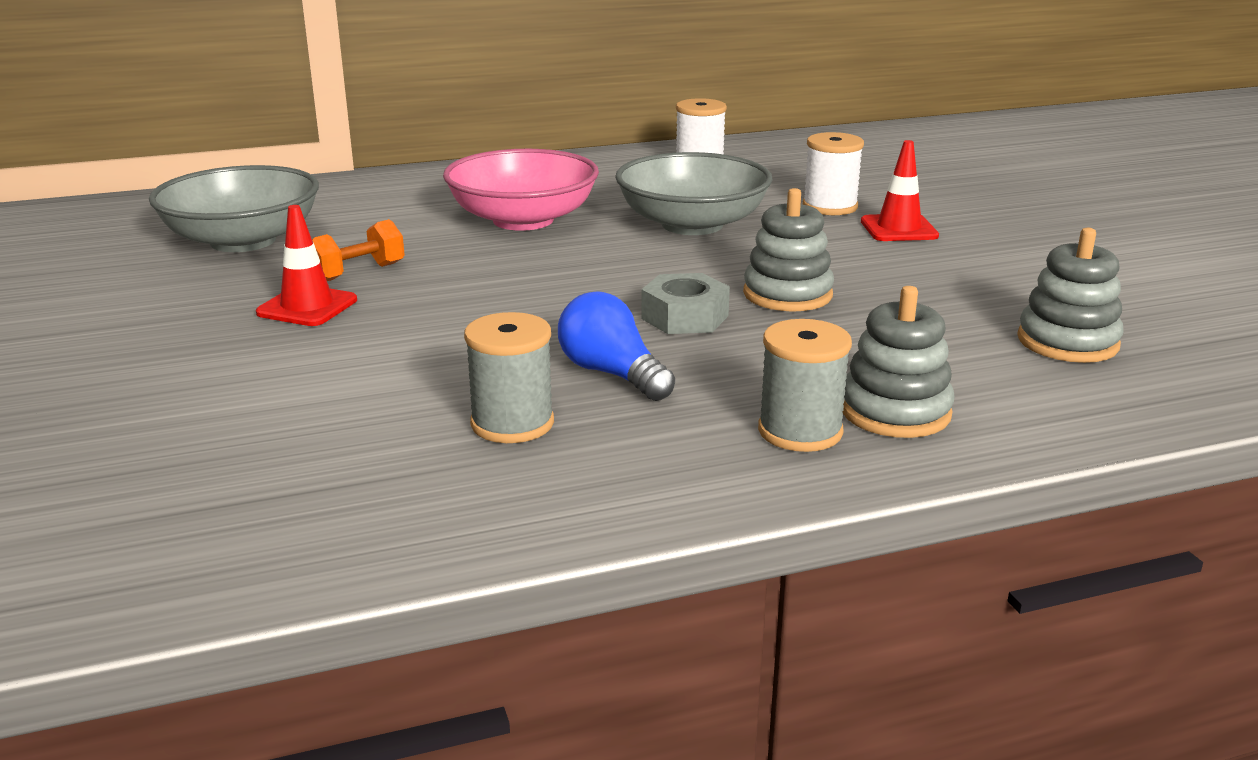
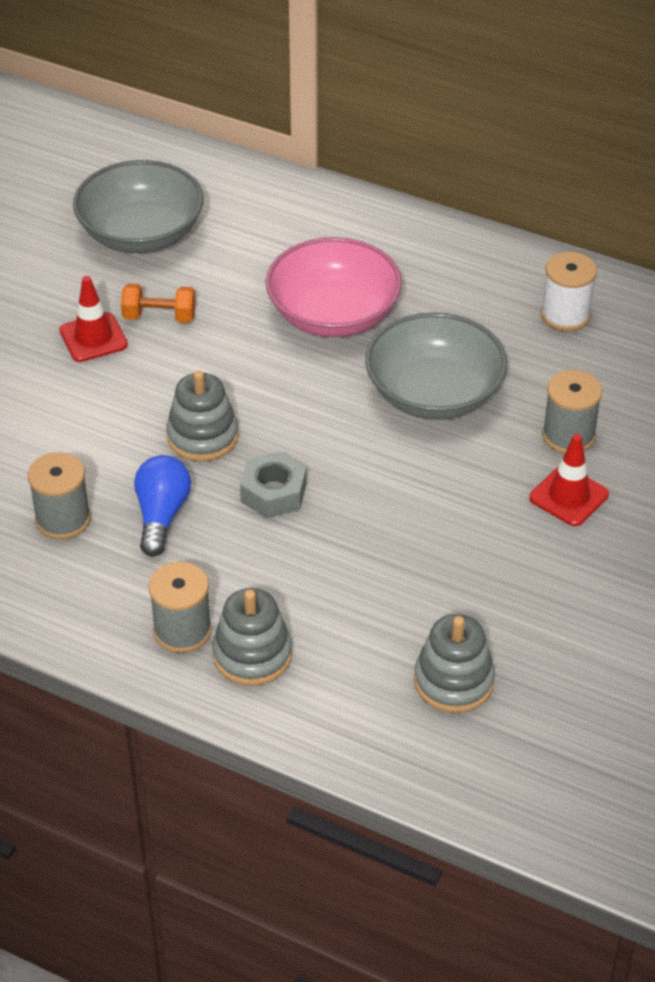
camera: 45 degrees right, 20 degrees up
(787, 294) = (368, 514): grey stacking toy -> grey stacking toy (202, 436)
(830, 207) = (568, 436): white spool -> grey spool

